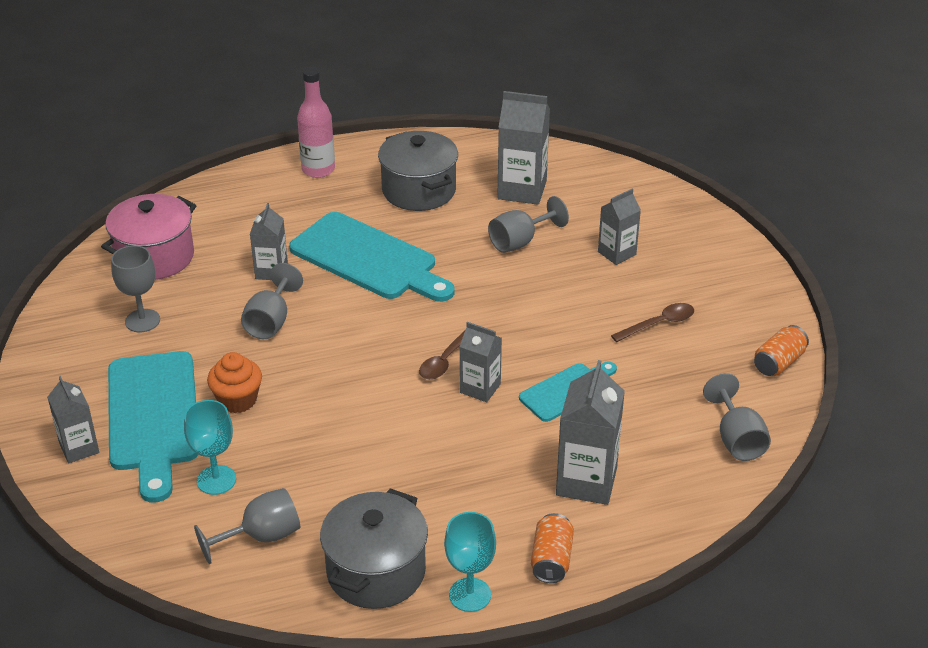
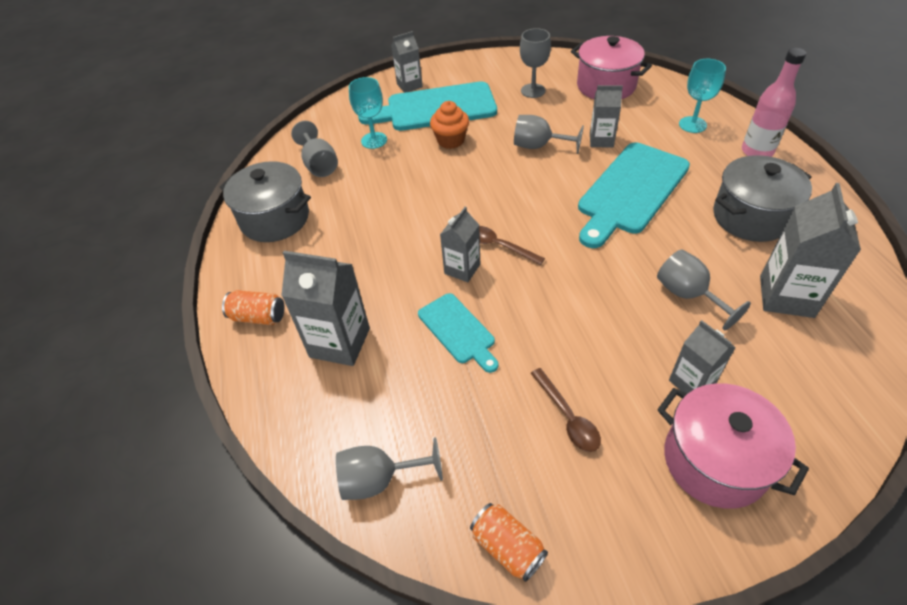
camera: 95 degrees right, 10 degrees up
(470, 595) = (239, 268): turquoise goblet -> turquoise goblet (692, 124)
(688, 252) = (715, 461): none -> pink pot

